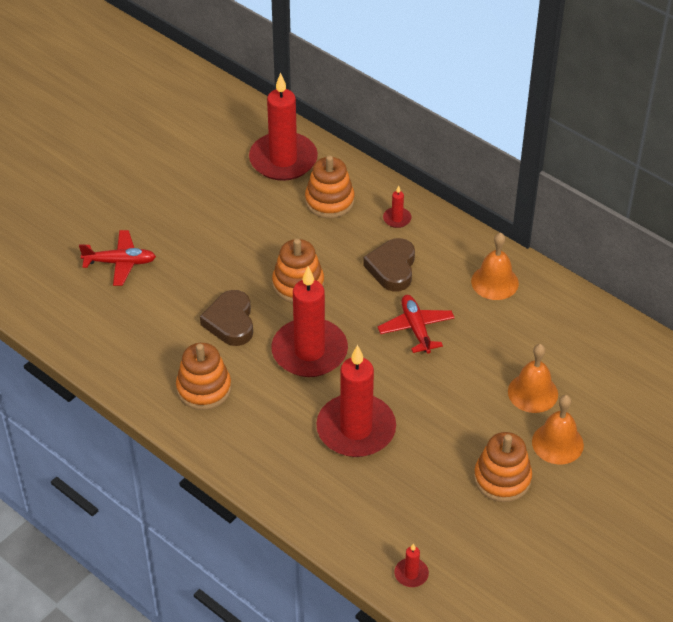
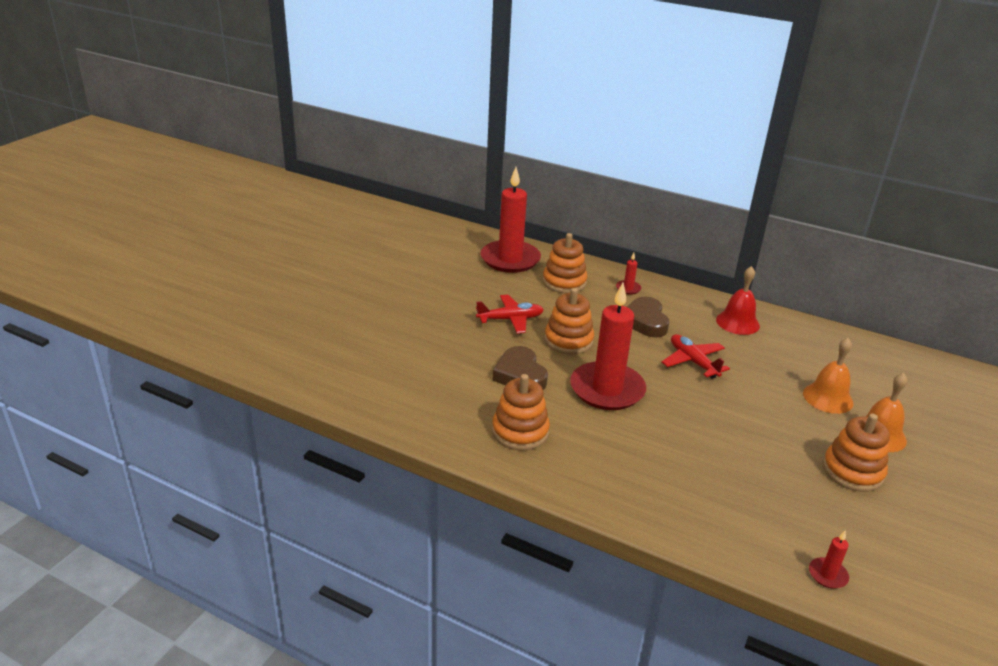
camera: 15 degrees left, 15 degrees down
(120, 263) = (393, 341): red plane -> red plane (510, 319)
(356, 429) = (688, 447): red candle -> none
(494, 282) = (737, 322): orange bell -> red bell

